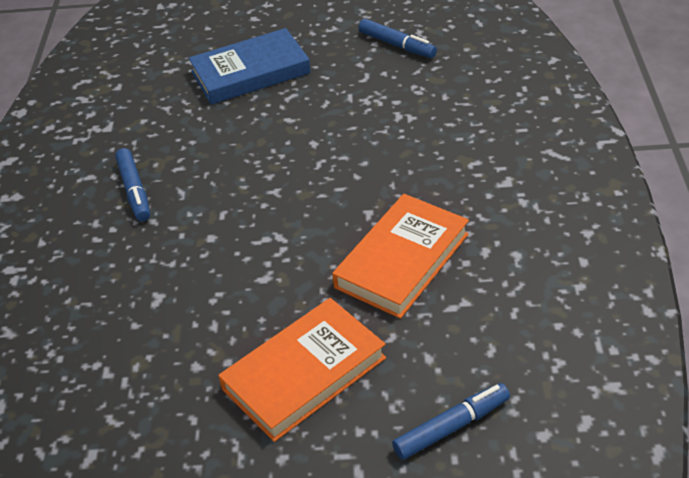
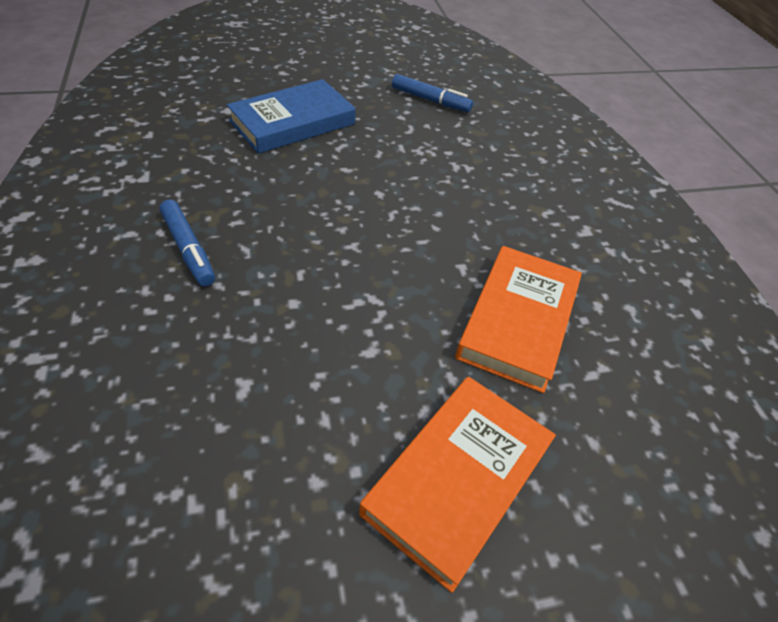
camera: 20 degrees left, 5 degrees up
(451, 427) = (659, 538): blue marker -> none

